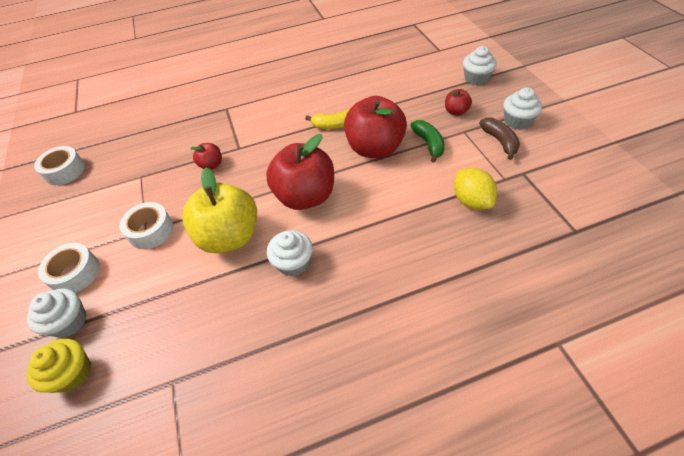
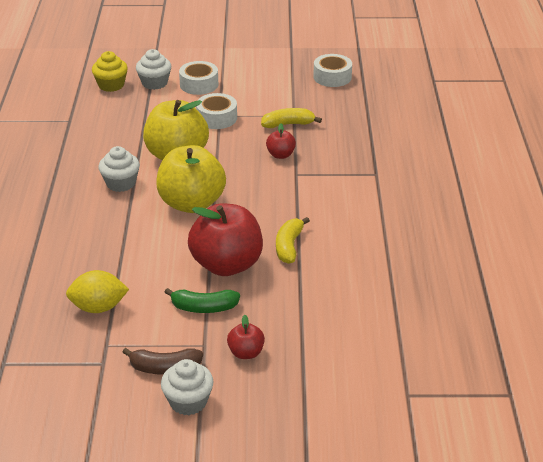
camera: 105 degrees right, 15 degrees down
(158, 175) = (288, 124): none -> yellow banana
(305, 196) = (191, 203): red apple -> yellow apple
(476, 78) = (306, 403): white cupcake -> none

